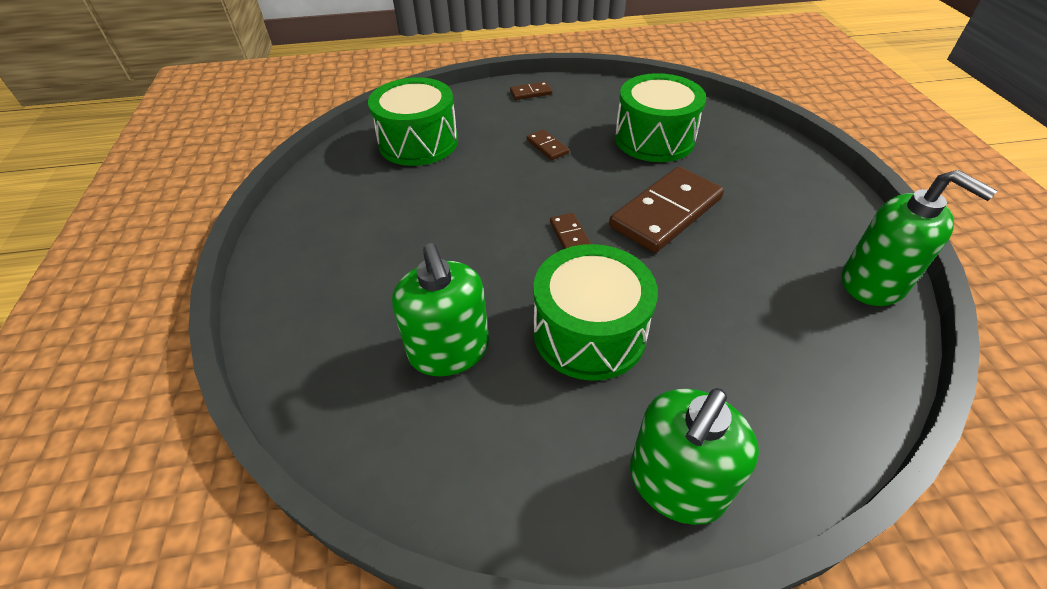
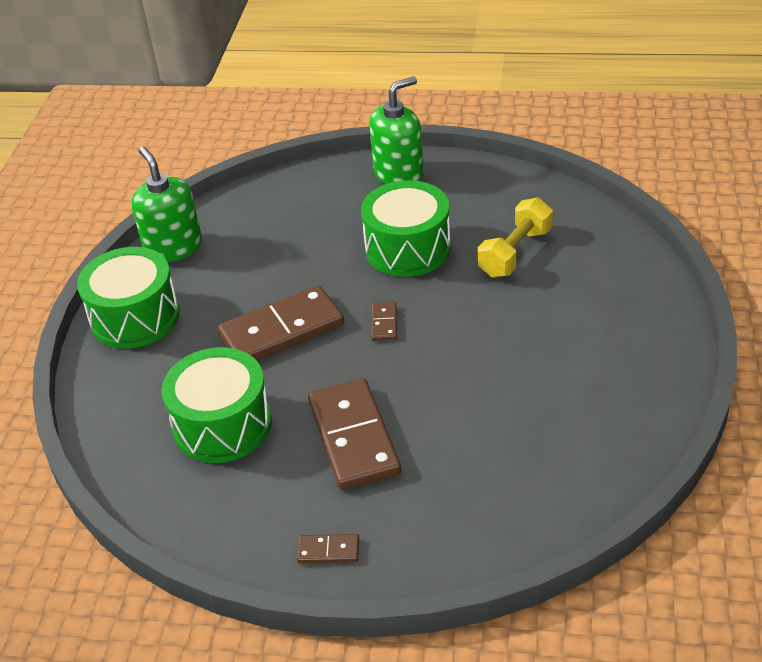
camera: 160 degrees left, 5 degrees down
(418, 142) = (513, 478): green drum -> green drum (135, 317)
(449, 350) = (515, 253): green soap dispenser -> yellow dumbbell
(547, 147) = (354, 437): brown domino -> brown domino, size x2.27

